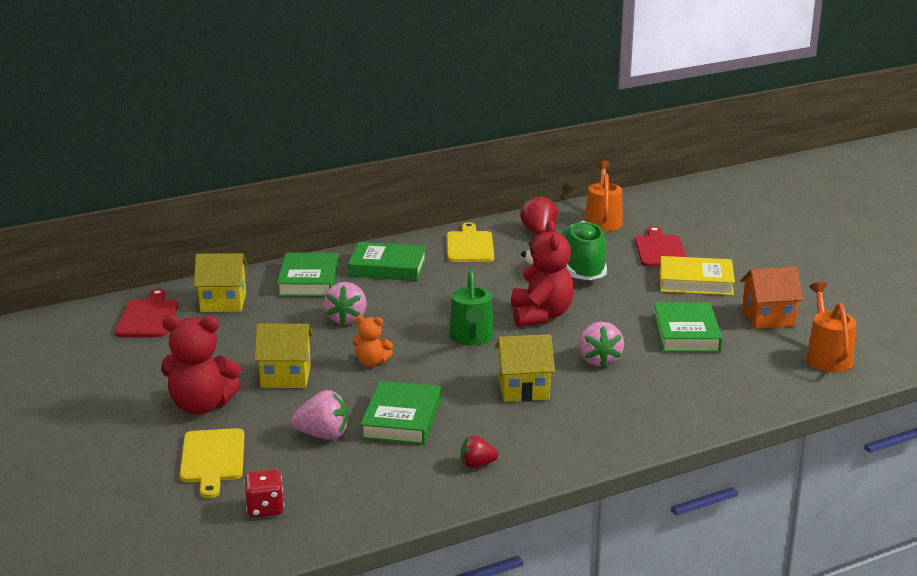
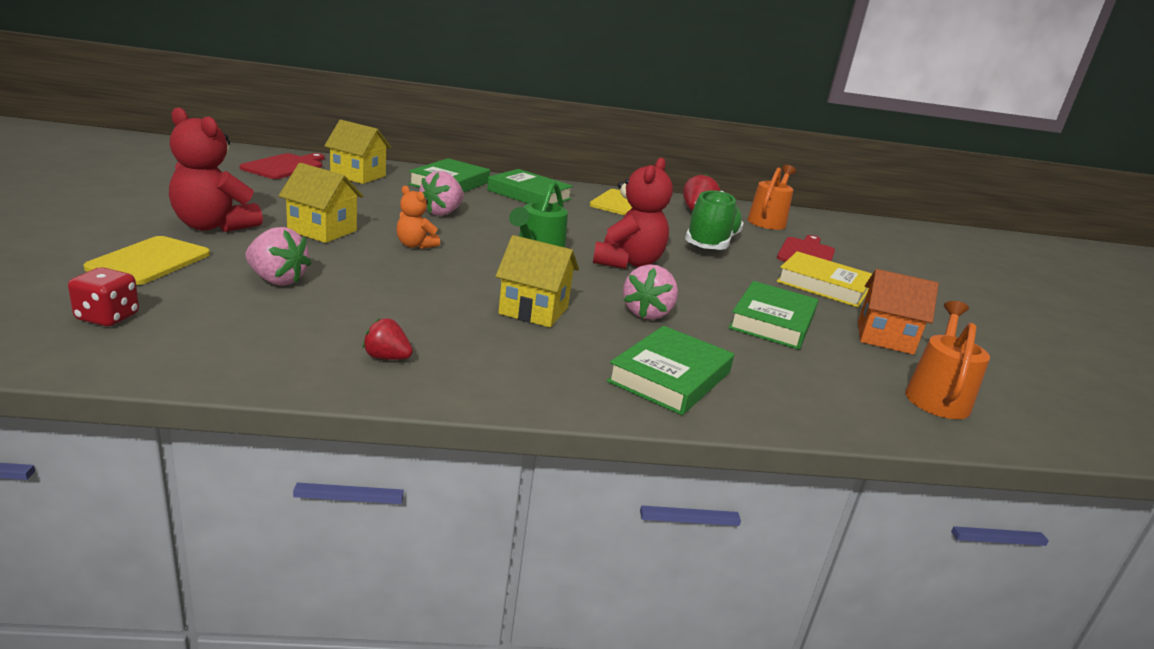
camera: 20 degrees right, 0 degrees up
(401, 419) = (372, 293): green book -> green book (670, 377)

